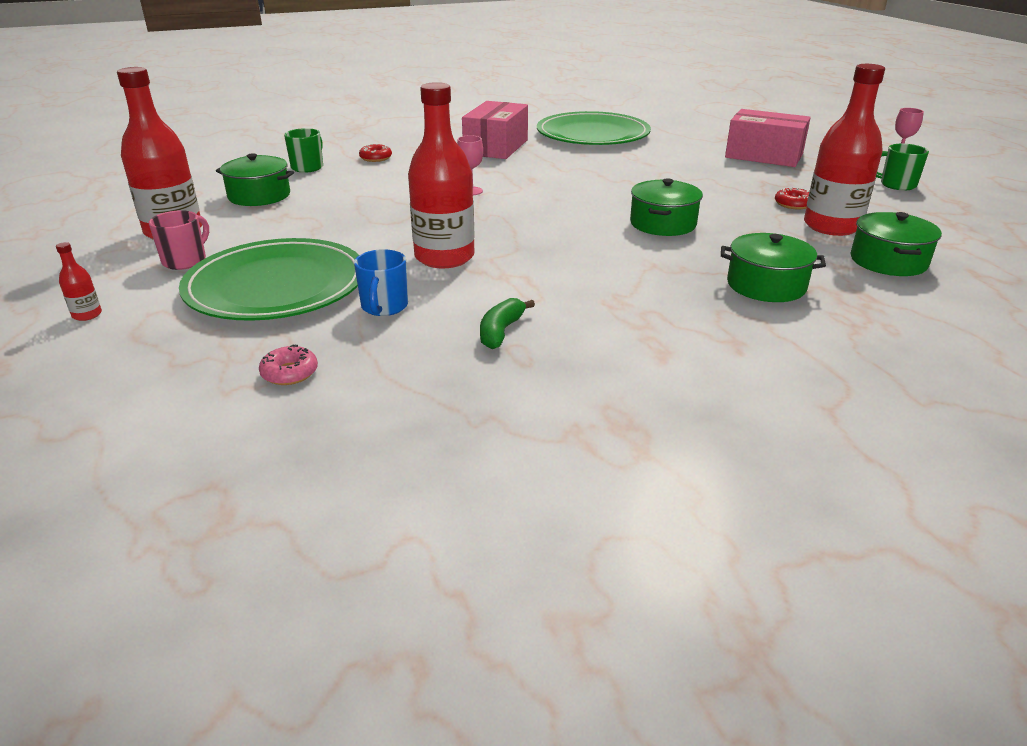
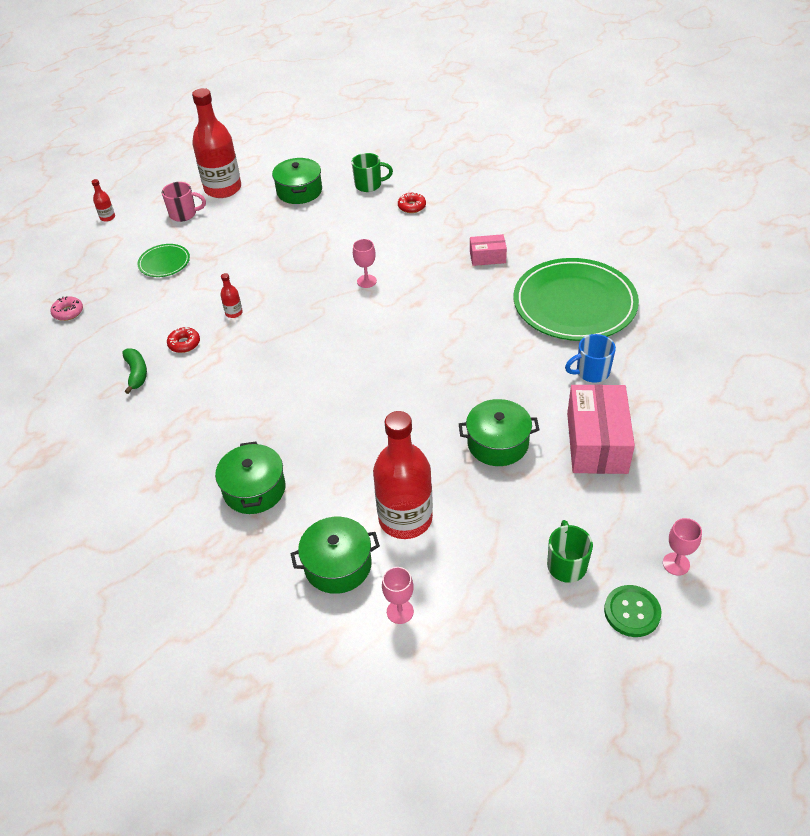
camera: 70 degrees right, 15 degrees up
(276, 286) = (164, 262): green plate -> green plate, size x0.46
(384, 307) = (152, 315): blue mug -> blue mug (591, 372)
(444, 257) = (234, 313): red bottle -> red bottle, size x0.40
(496, 147) = (487, 257): pink box -> pink box, size x0.52
(501, 332) = (136, 373): green banana -> green banana turned 75 degrees clockwise
(663, 224) = (353, 406): green pot -> green pot (498, 443)
(793, 204) = (451, 484): red donut -> red donut (184, 344)
(945, 176) = (632, 612): none -> green button
(949, 245) = (400, 611): none -> pink goblet

